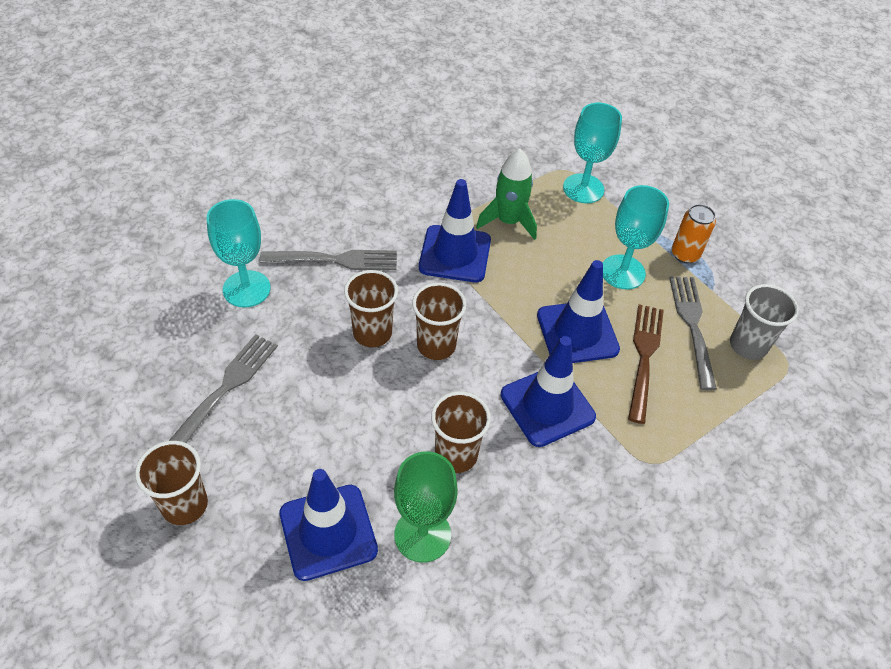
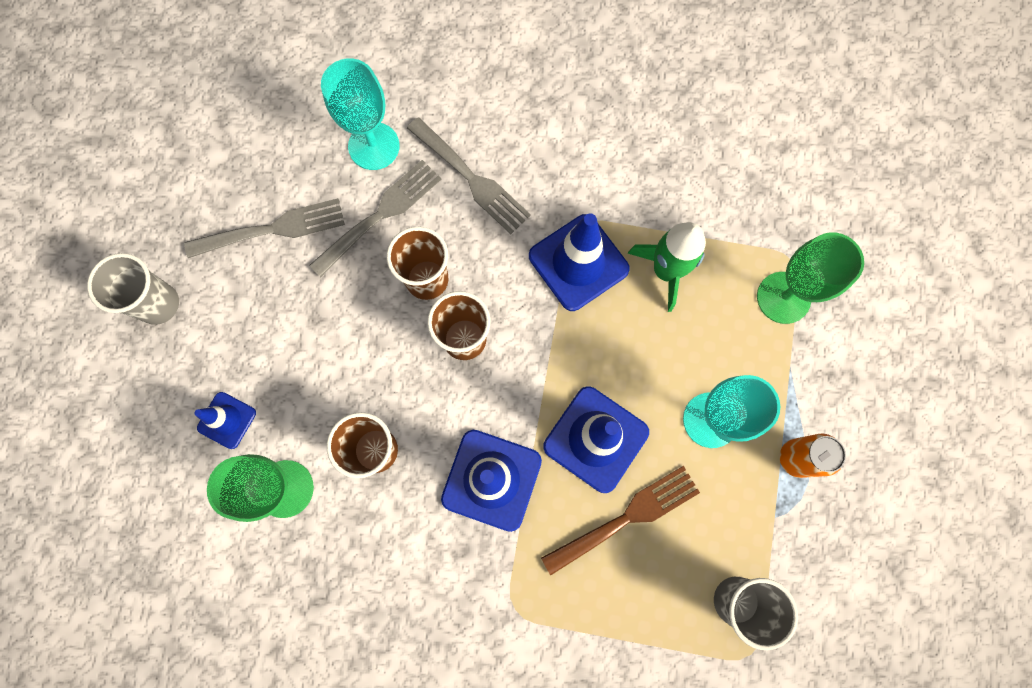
camera: 50 degrees right, 25 degrees up
(185, 505) = (159, 304): brown cup -> grey cup
(328, 532) = (227, 420): blue traffic cone -> blue traffic cone, size x0.56
(583, 188) = (783, 297): turquoise goblet -> green goblet
(693, 326) = (708, 533): grey fork -> grey fork (379, 216)

